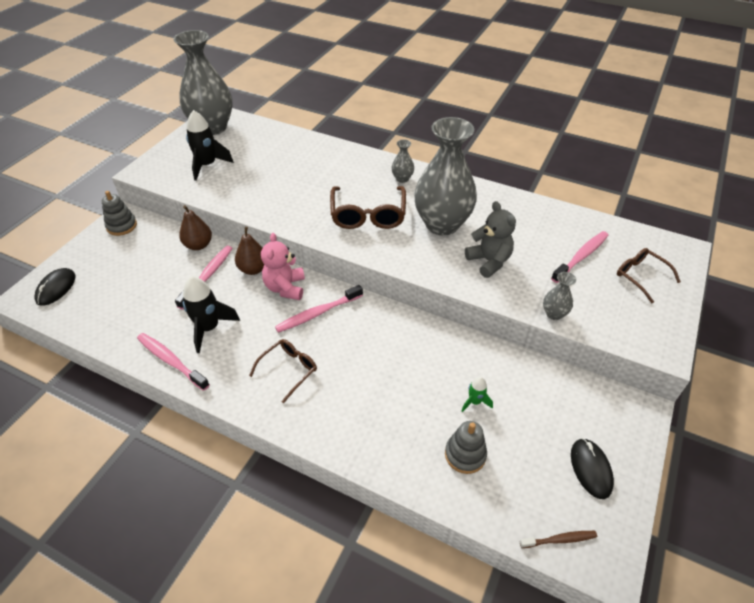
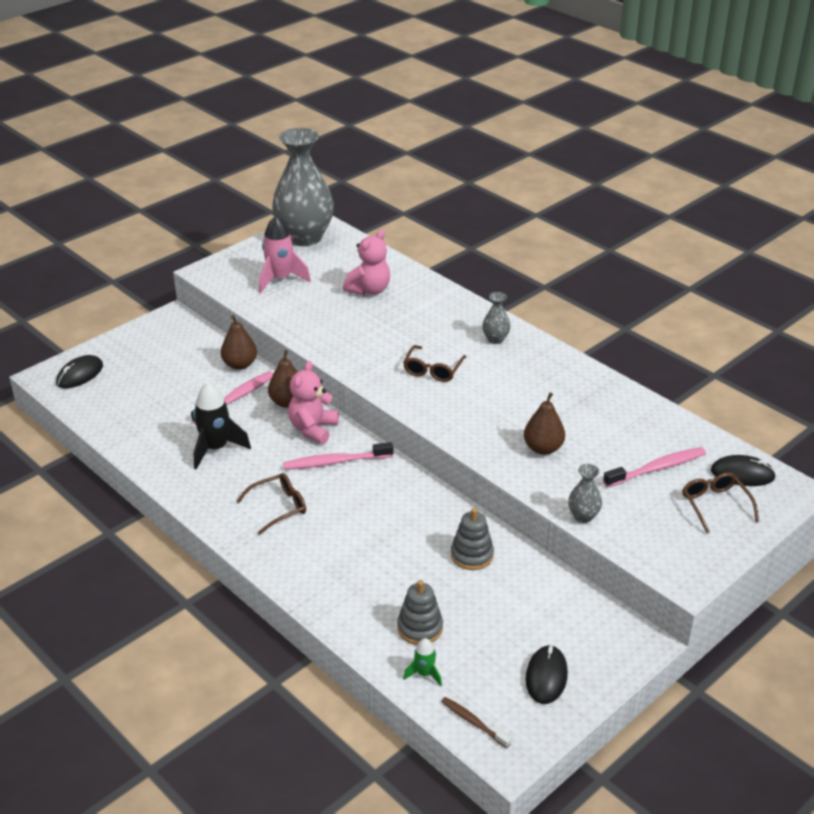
camera: 20 degrees right, 10 degrees down
(122, 226) = (167, 327): grey stacking toy -> grey stacking toy (472, 555)
(171, 361) = (166, 469): pink toothbrush -> none
(207, 165) = (280, 279): black rocket -> pink rocket
(284, 159) = (369, 290): none -> pink teddy bear
(368, 215) = (433, 370): brown glasses -> brown glasses, size x0.62
(442, 224) = (513, 398): grey vase -> none
(475, 402) = (459, 586): green rocket -> green rocket (424, 674)
(489, 261) = (543, 448): grey teddy bear -> brown pear
(559, 539) = (473, 722): brown toothbrush -> brown toothbrush turned 150 degrees counterclockwise
(641, 245) = (742, 474): none -> black mouse

